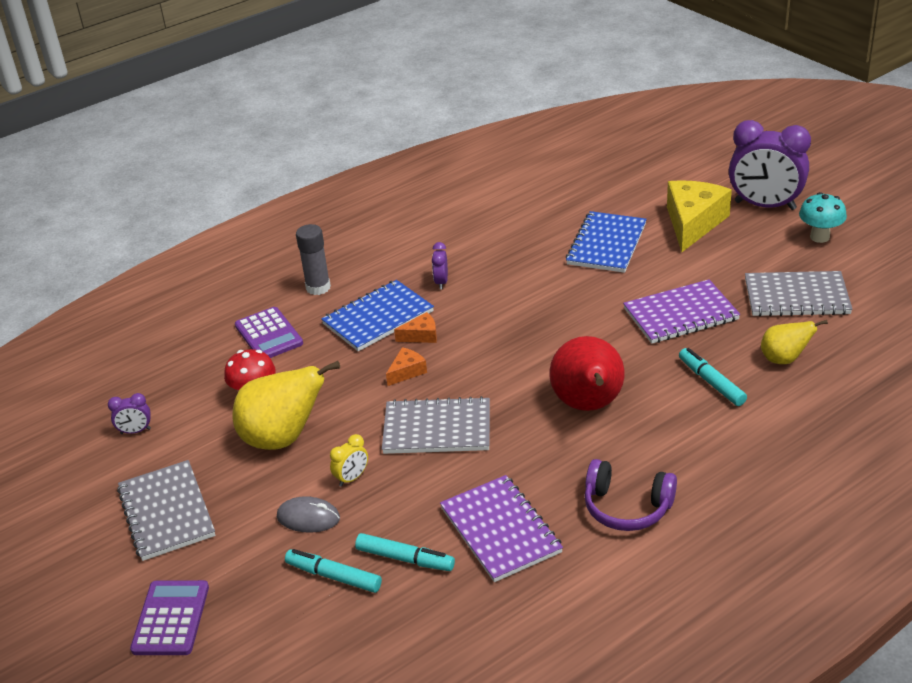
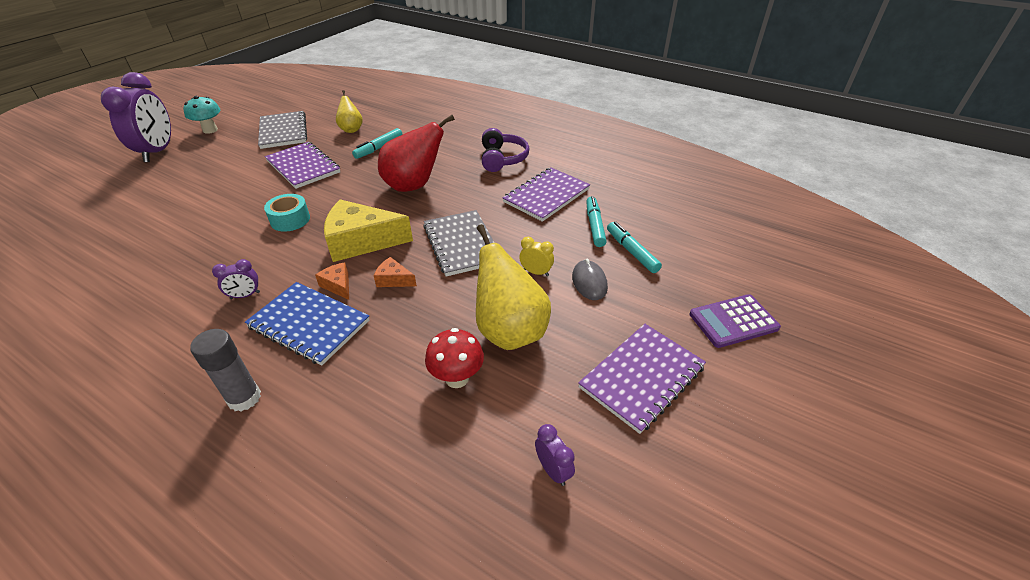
camera: 115 degrees left, 5 degrees up
(167, 512) = (641, 377): grey notebook -> purple notebook
(269, 334) = (345, 410): purple calculator -> none
(334, 576) = (631, 251): turquoise marker -> turquoise marker turned 150 degrees clockwise
(557, 305) = (290, 220): none -> turquoise tape
(606, 244) = (196, 211): blue notebook -> none
(693, 223) = (174, 177): yellow cheese -> yellow cheese (361, 241)

